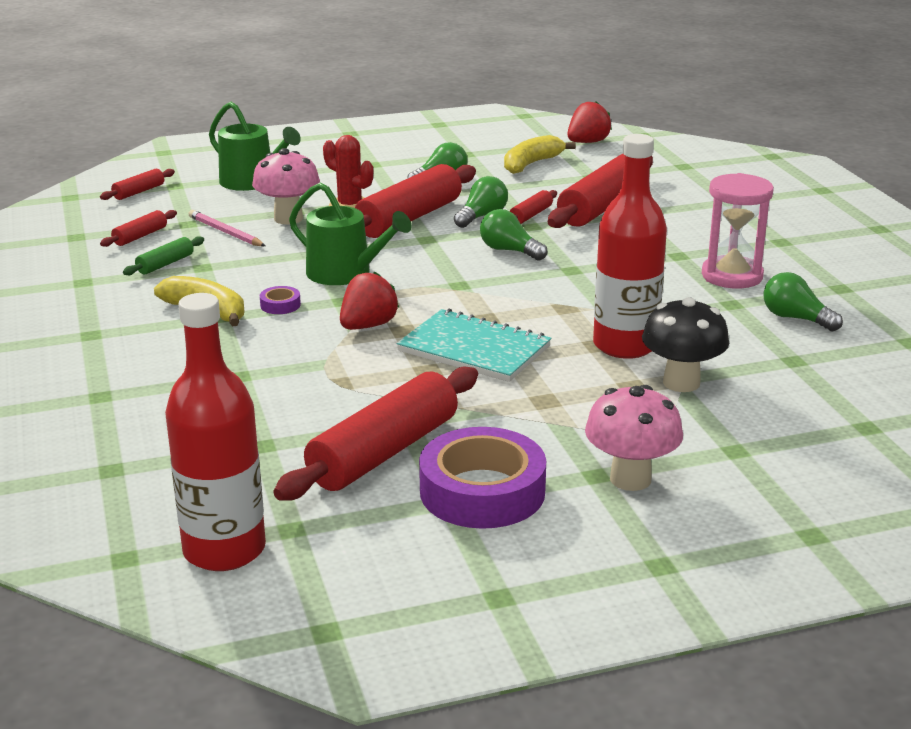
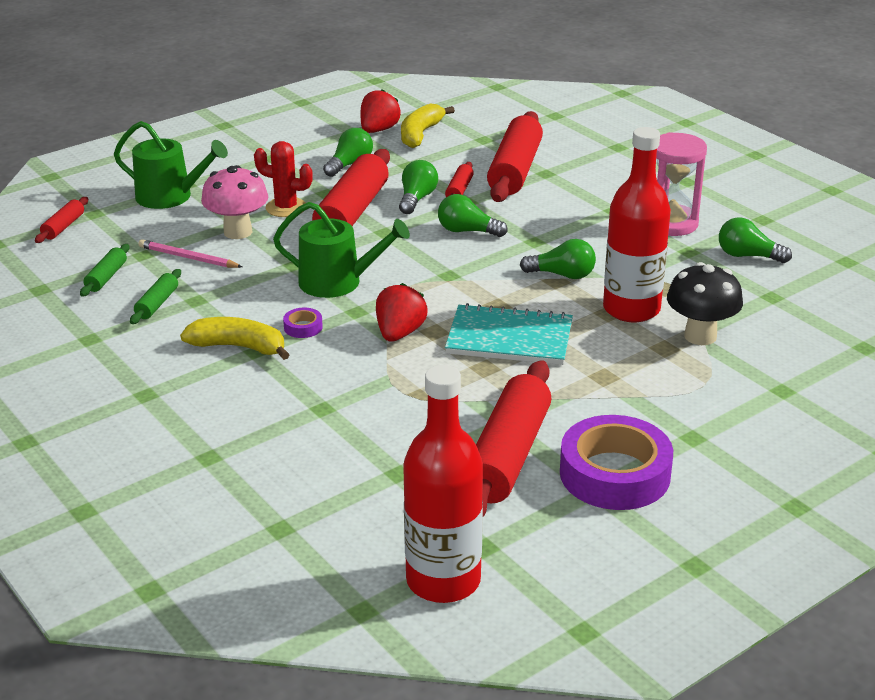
camera: 20 degrees left, 5 degrees up
(140, 236) = (106, 277): red rolling pin -> green rolling pin
(576, 303) = (562, 275): none -> green light bulb
(587, 142) = (454, 102): red strawberry -> red strawberry (378, 130)
(630, 479) = (721, 435): pink mushroom -> none

